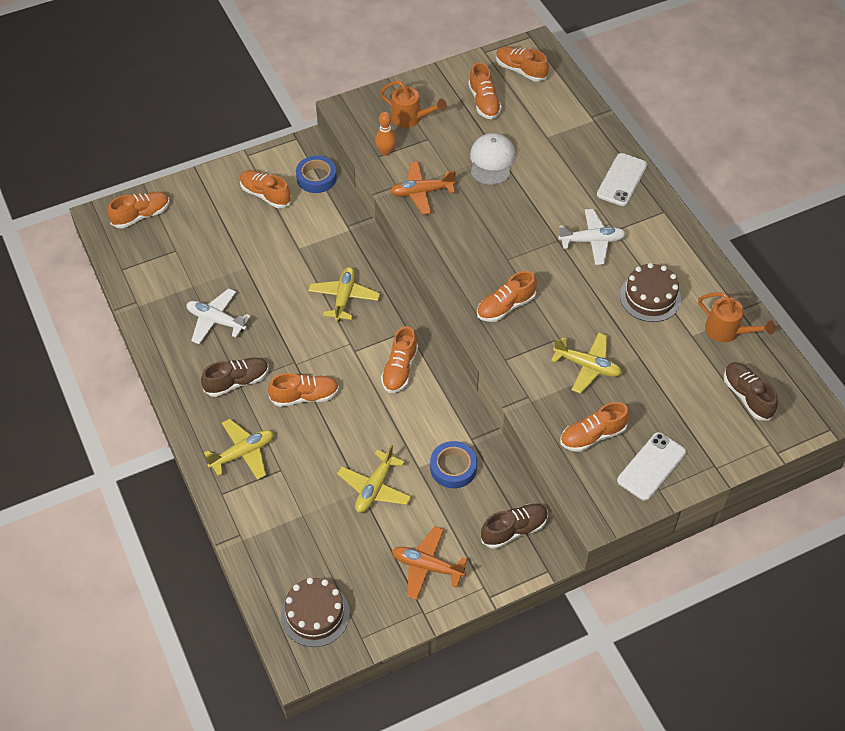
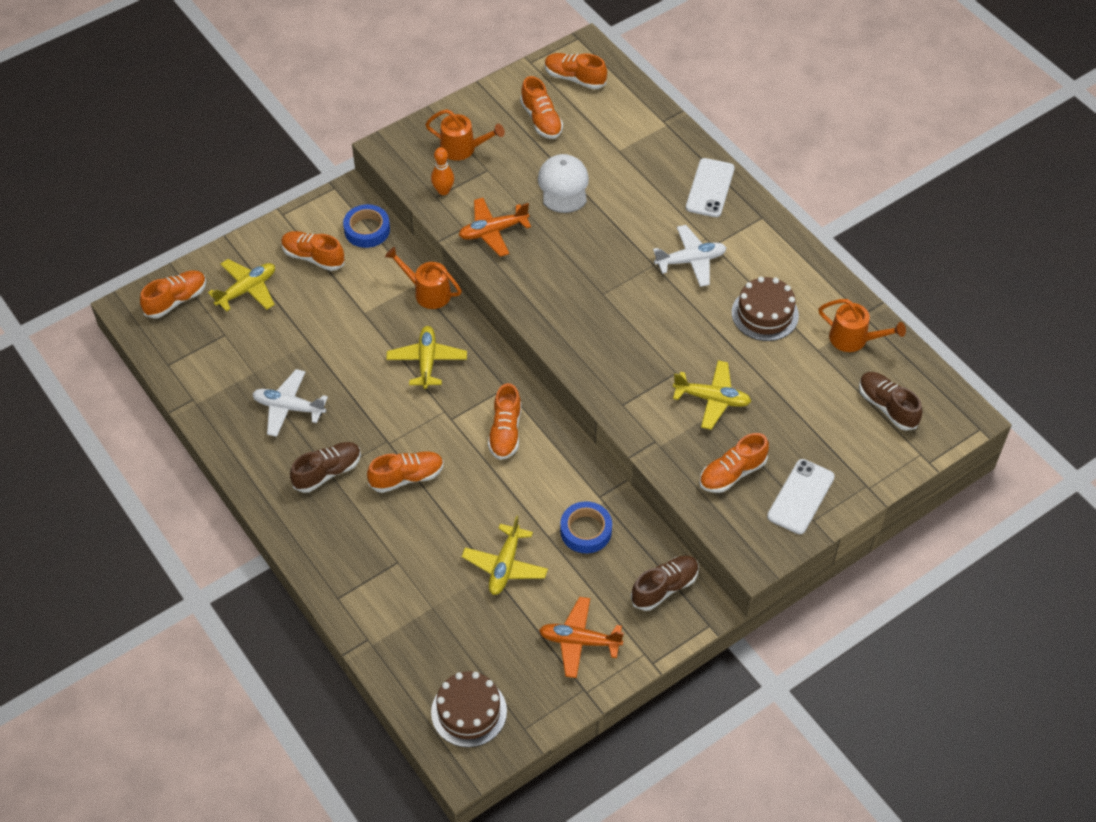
camera: 10 degrees left, 0 degrees up
(243, 453) = (351, 550): yellow plane -> yellow plane (247, 290)
(357, 238) = (427, 292): none -> orange watering can
(505, 306) = (611, 346): orange shoe -> none

